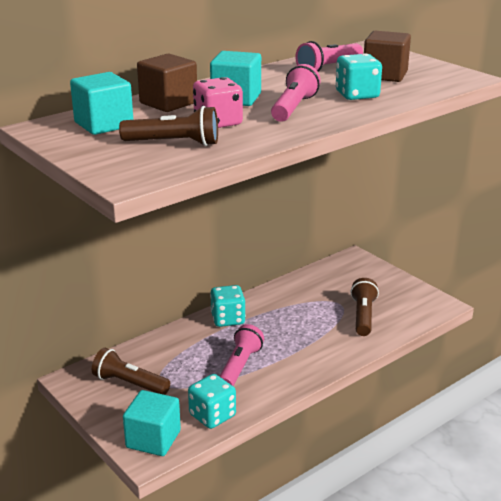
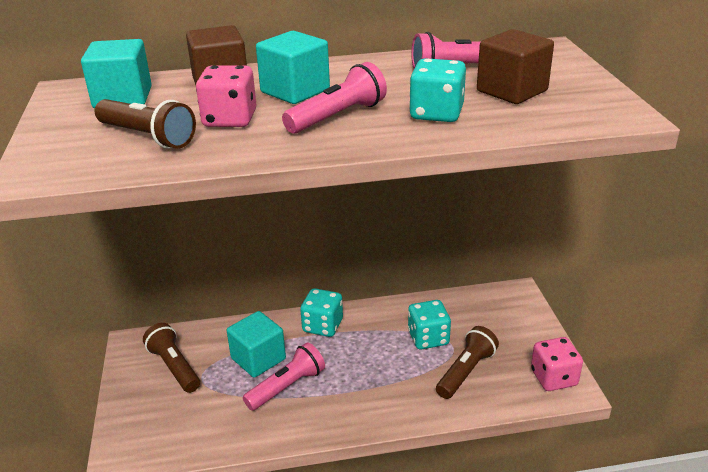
camera: 30 degrees right, 5 degrees up
(153, 439) = (140, 439): turquoise cube -> turquoise cube (258, 359)
(212, 415) = (213, 435): turquoise dice -> turquoise dice (428, 338)
(424, 302) = (553, 378): none -> pink dice

